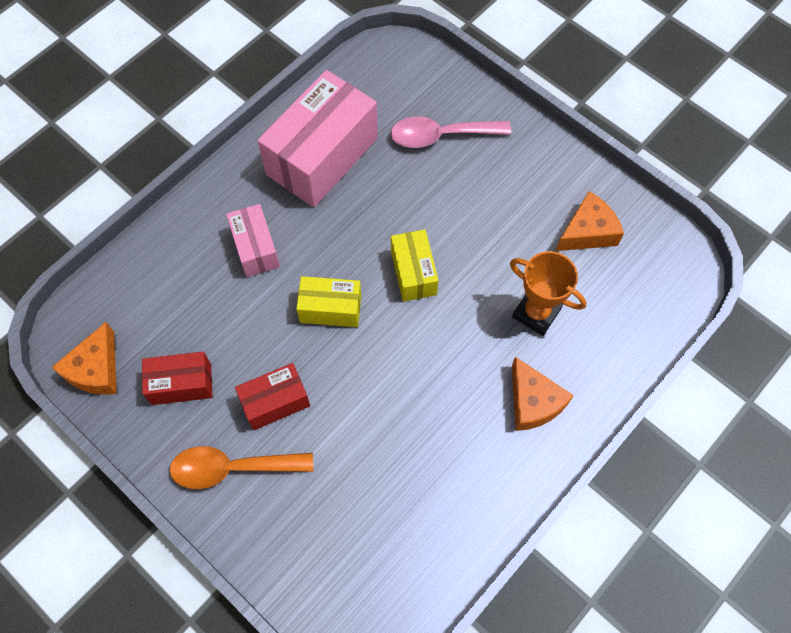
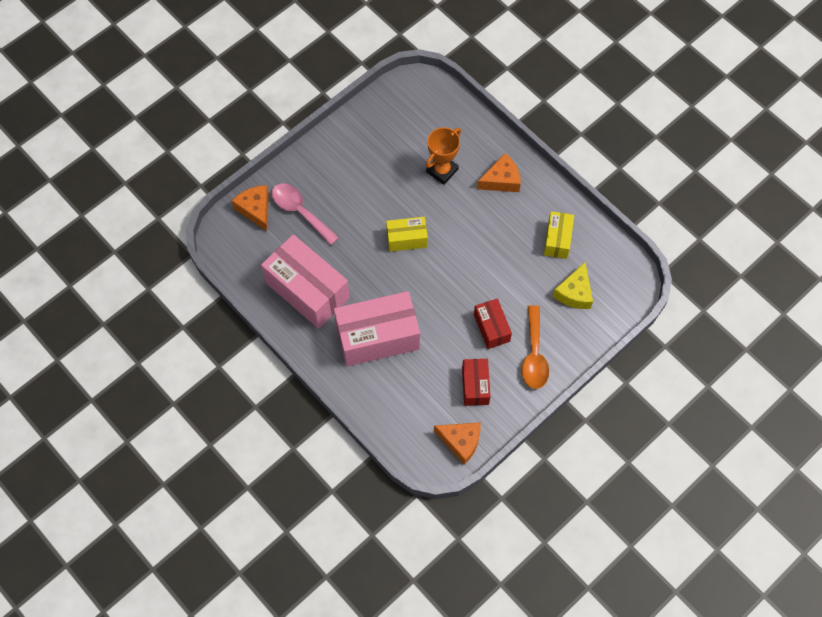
camera: 85 degrees left, 0 degrees up
(255, 248) = (377, 337): pink box -> pink box, size x1.90
(330, 308) = (428, 291): yellow box -> yellow box (557, 240)
(342, 528) = (574, 293): none -> yellow cheese
(441, 135) = (300, 212): pink spoon -> pink spoon turned 135 degrees clockwise
(587, 232) = (387, 133): orange cheese -> orange cheese (255, 209)

